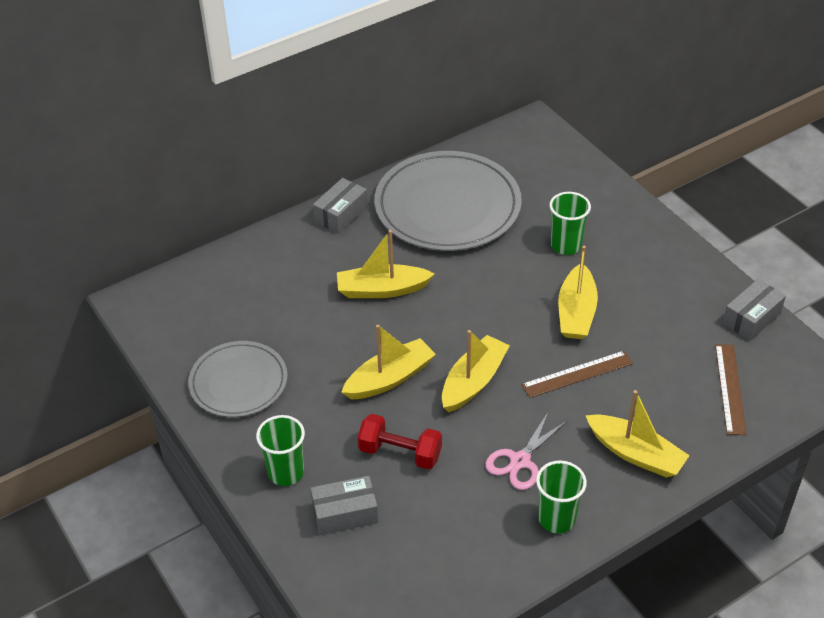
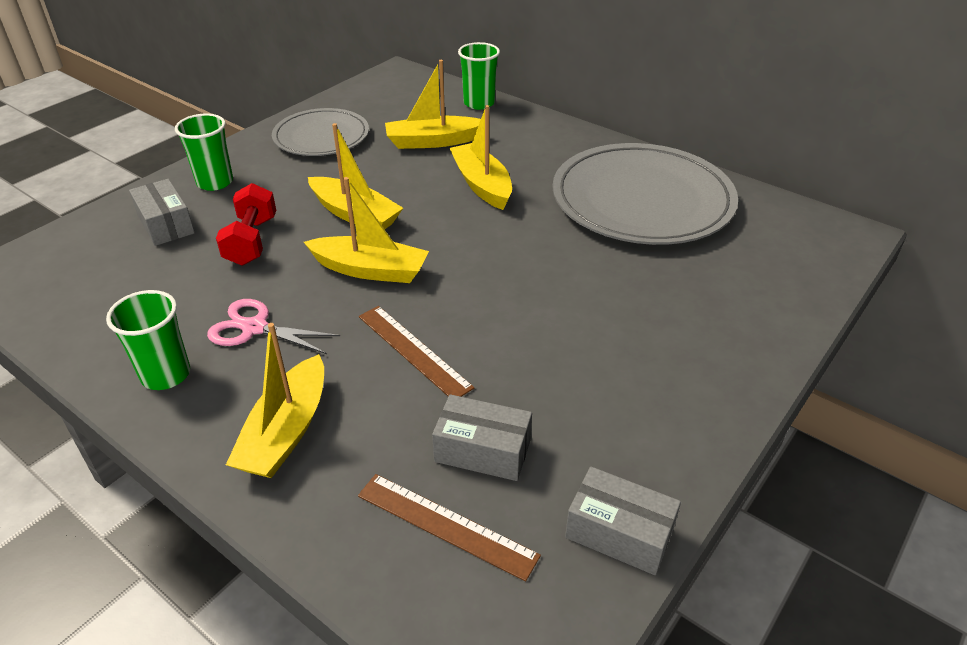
camera: 70 degrees right, 5 degrees down
(341, 214) = (577, 140): grey box -> grey box (482, 450)
(566, 245) = (643, 301): green cup -> green cup (479, 103)
(576, 312) = (524, 331): yellow boat -> yellow boat (433, 141)
(730, 388) = (446, 525): brown ruler -> brown ruler turned 45 degrees clockwise

